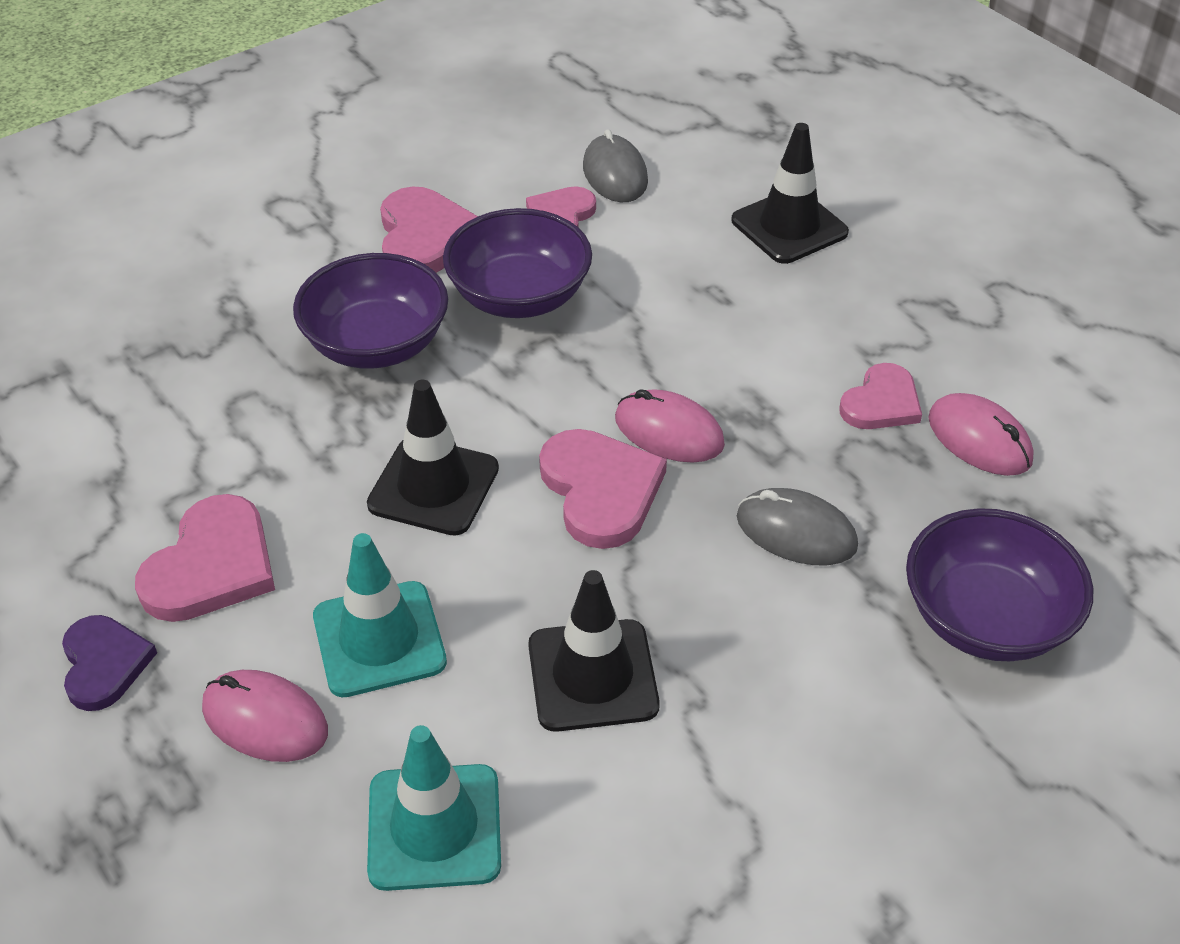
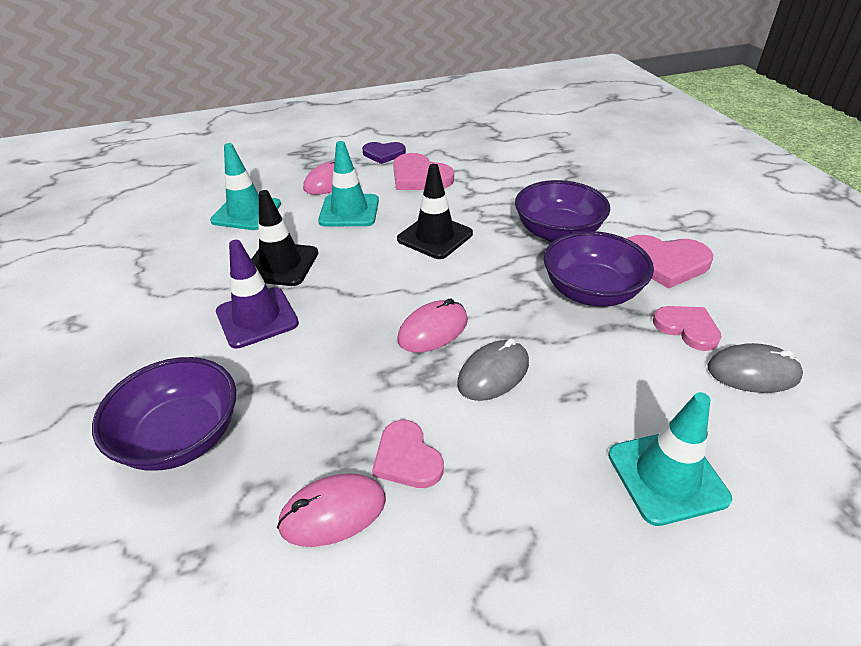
camera: 110 degrees right, 5 degrees down
(600, 490) = (399, 291): pink heart -> none
(740, 644) = (257, 317): none -> purple traffic cone
(789, 227) = (667, 476): black traffic cone -> turquoise traffic cone
(796, 532) = (315, 365): grey mouse -> grey mouse (493, 373)

